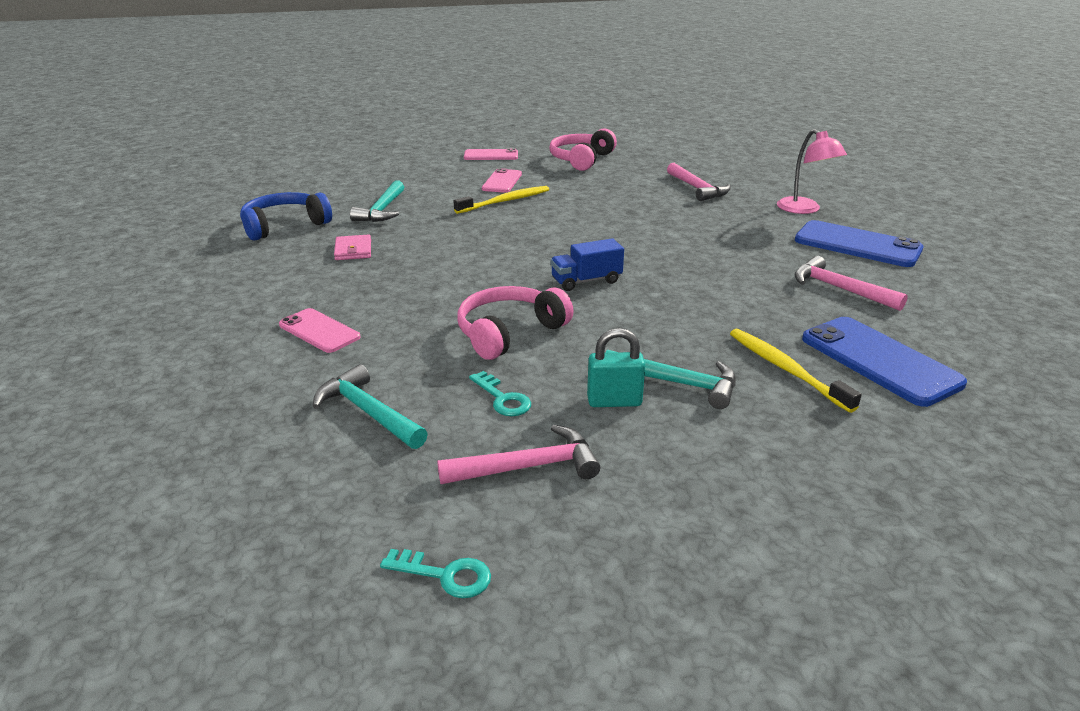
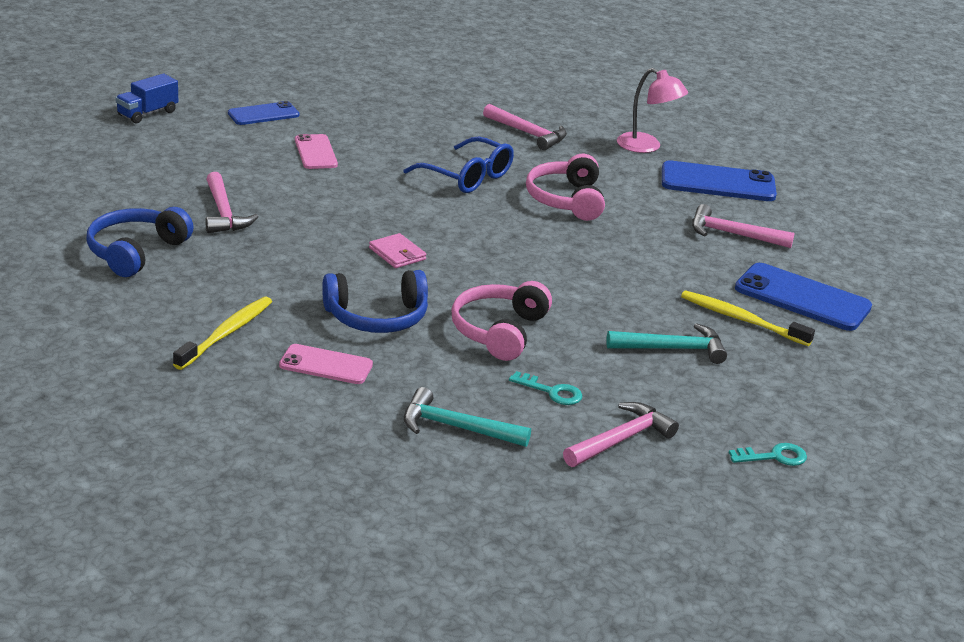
camera: 30 degrees left, 0 degrees up
(353, 250) = (252, 270): pink wallet -> pink wallet (397, 254)
(382, 210) = (224, 213): turquoise hammer -> pink hammer
(410, 301) = (377, 317): none -> blue headphones
(445, 575) = (635, 523): turquoise key -> turquoise key (774, 457)
(491, 155) = (263, 114): pink phone -> blue phone
(505, 201) = (346, 180): yellow toothbrush -> yellow toothbrush (226, 334)
(581, 159) = (372, 107): pink headphones -> pink headphones (566, 200)
(586, 281) = (517, 265): blue truck -> blue truck (147, 113)
(610, 211) = (467, 176): none -> blue glasses
(614, 401) = (638, 375): turquoise padlock -> none

